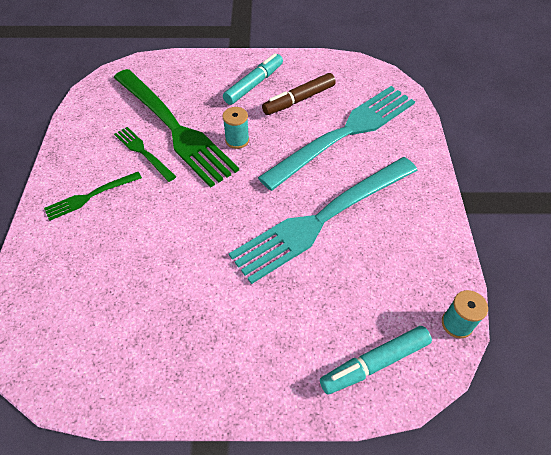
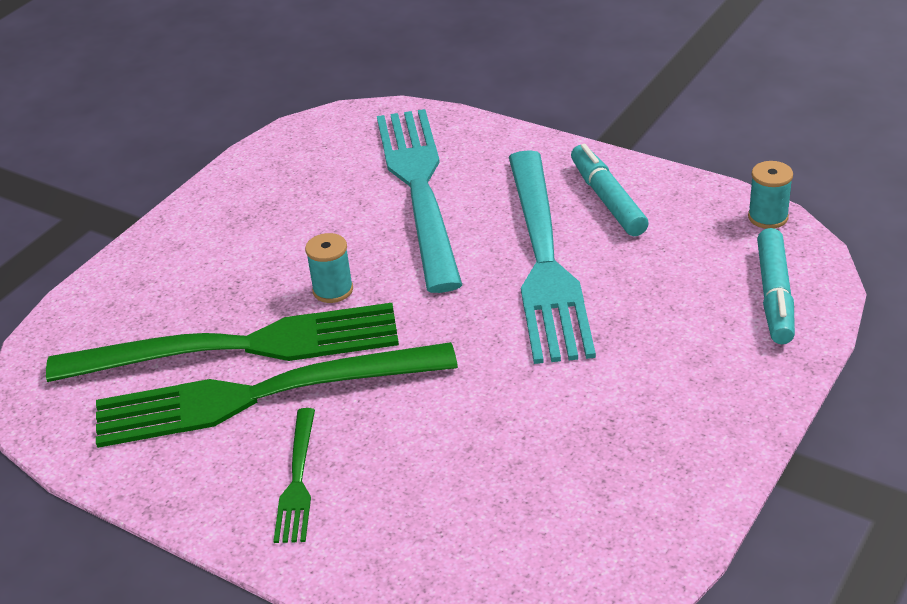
camera: 55 degrees left, 15 degrees down
(142, 152) = (258, 396): green fork -> green fork, size x2.19
(254, 84) = (234, 236): turquoise marker -> turquoise marker (607, 199)
(299, 100) = (313, 205): brown marker -> none

